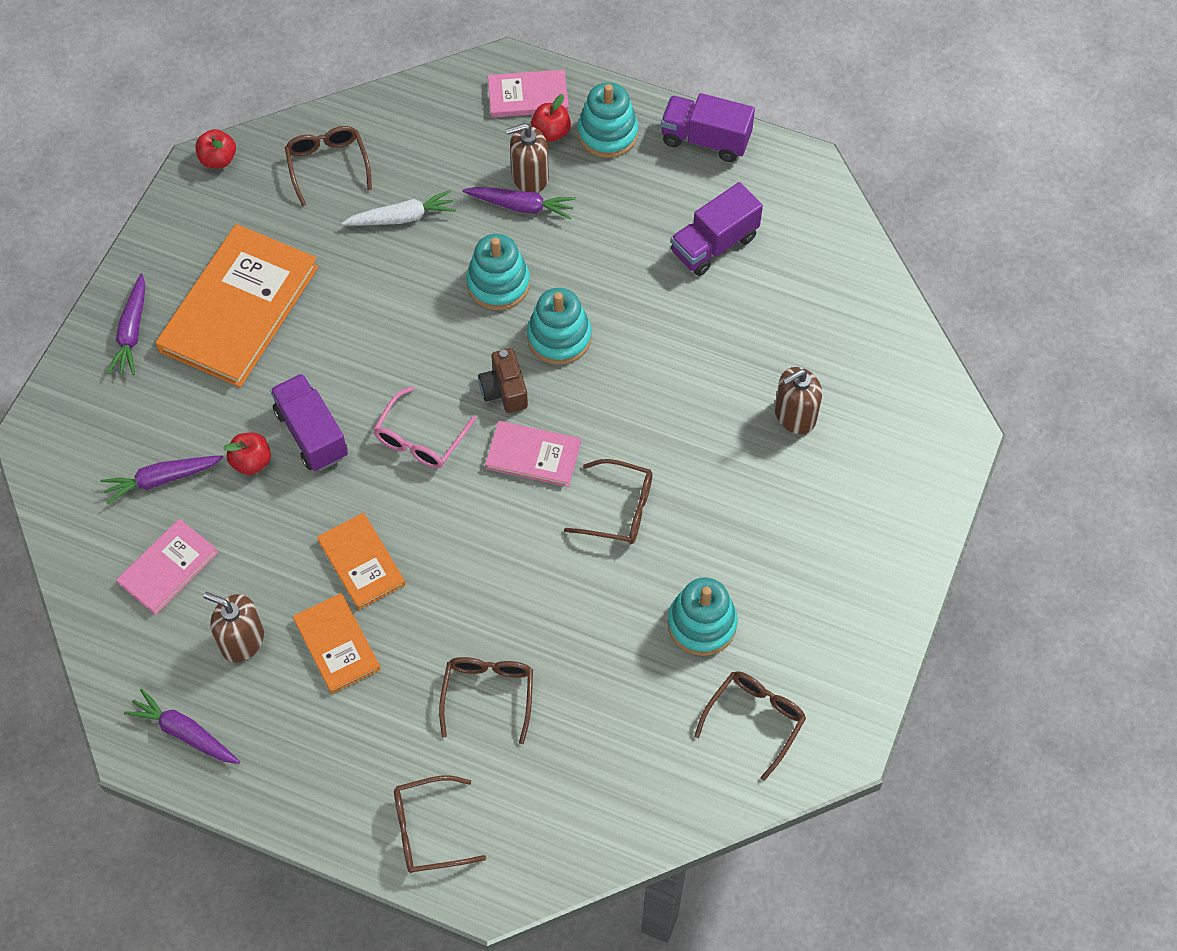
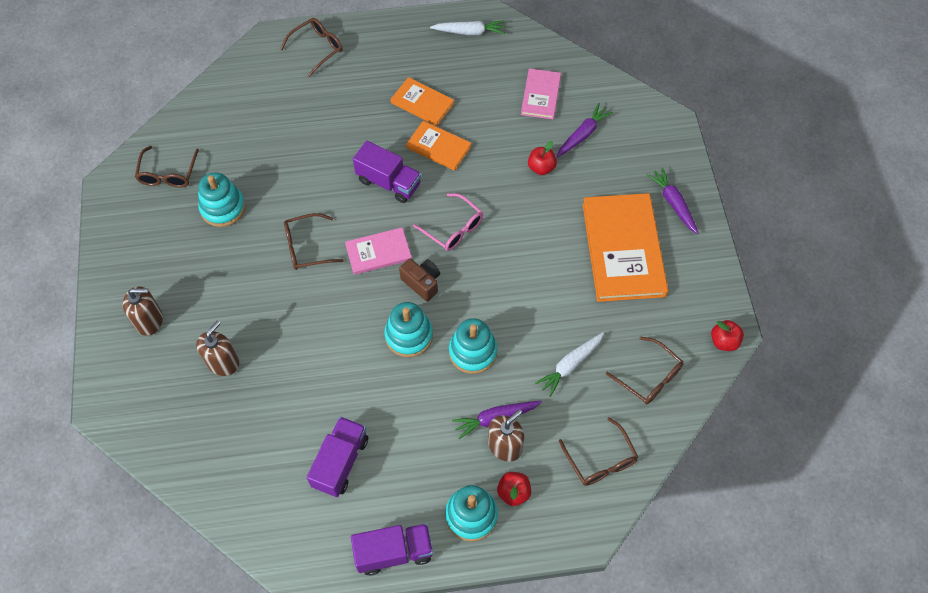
camera: 150 degrees right, 0 degrees up
(184, 733) = (469, 32): purple carrot -> white carrot
(242, 640) = (474, 82): brown soap dispenser -> brown soap dispenser (149, 320)
(311, 434) = (519, 199): purple truck -> purple truck (389, 182)
(420, 439) = (453, 228): pink glasses -> pink glasses turned 135 degrees clockwise
(488, 694) = (324, 118): brown glasses -> brown glasses (600, 460)
(528, 96) = (551, 515): pink book -> none

